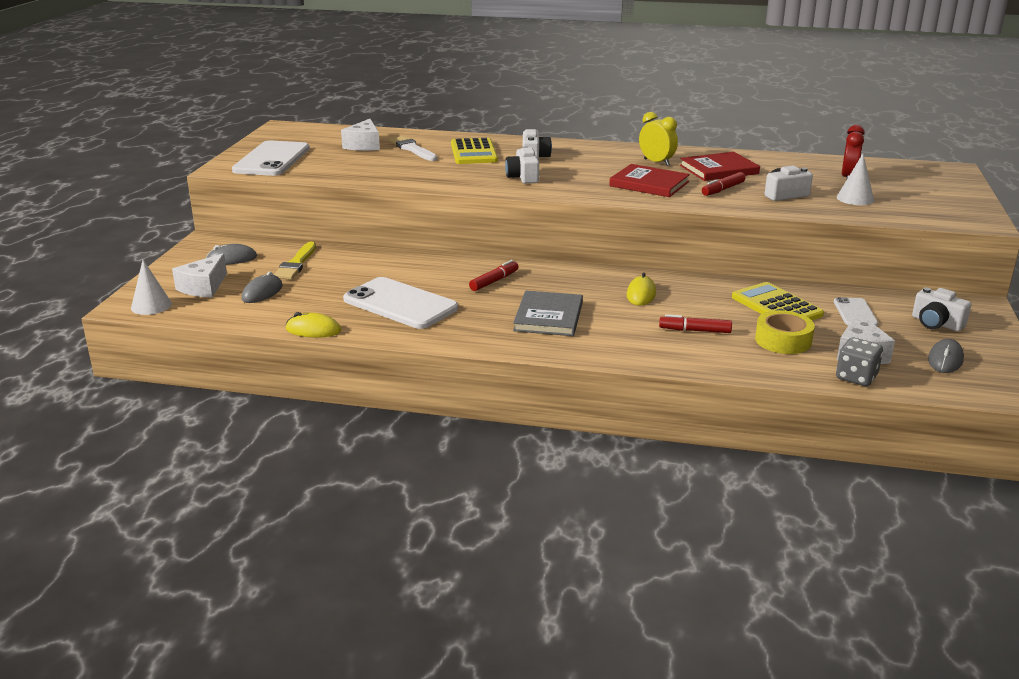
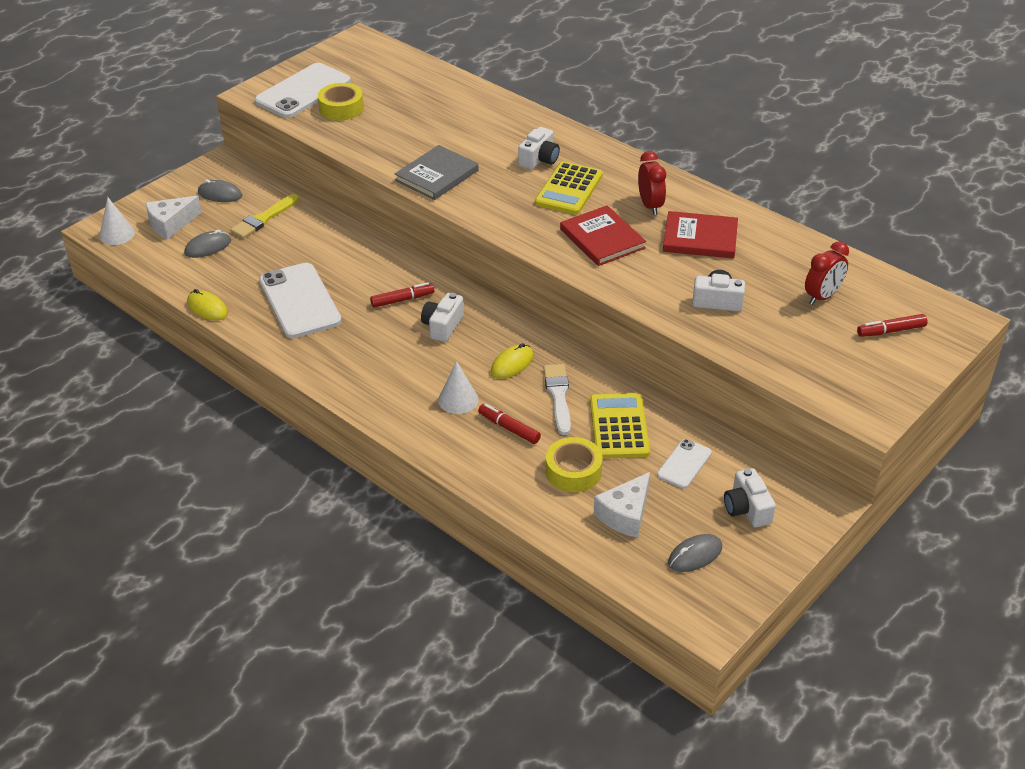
camera: 30 degrees right, 15 degrees up
(322, 162) = (341, 108): none -> yellow tape
(364, 145) = (402, 91): white cheese -> none
(412, 149) = (439, 111): white brush -> white brush (558, 396)
(473, 152) = (490, 134): yellow calculator -> yellow calculator (569, 189)
(523, 177) = (494, 189): white camera -> white camera (442, 326)
(548, 317) = (403, 362): grey book -> grey book (437, 175)
(656, 162) = (650, 206): yellow clock -> red clock
(722, 189) = (664, 272): red marker -> red marker (891, 331)
(855, 198) = (784, 332): white cone -> white cone (458, 400)
(856, 377) = (585, 541): grey dice -> none

